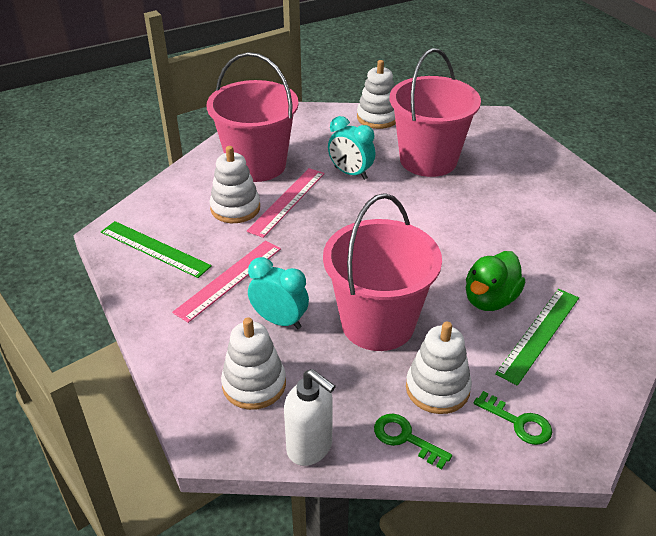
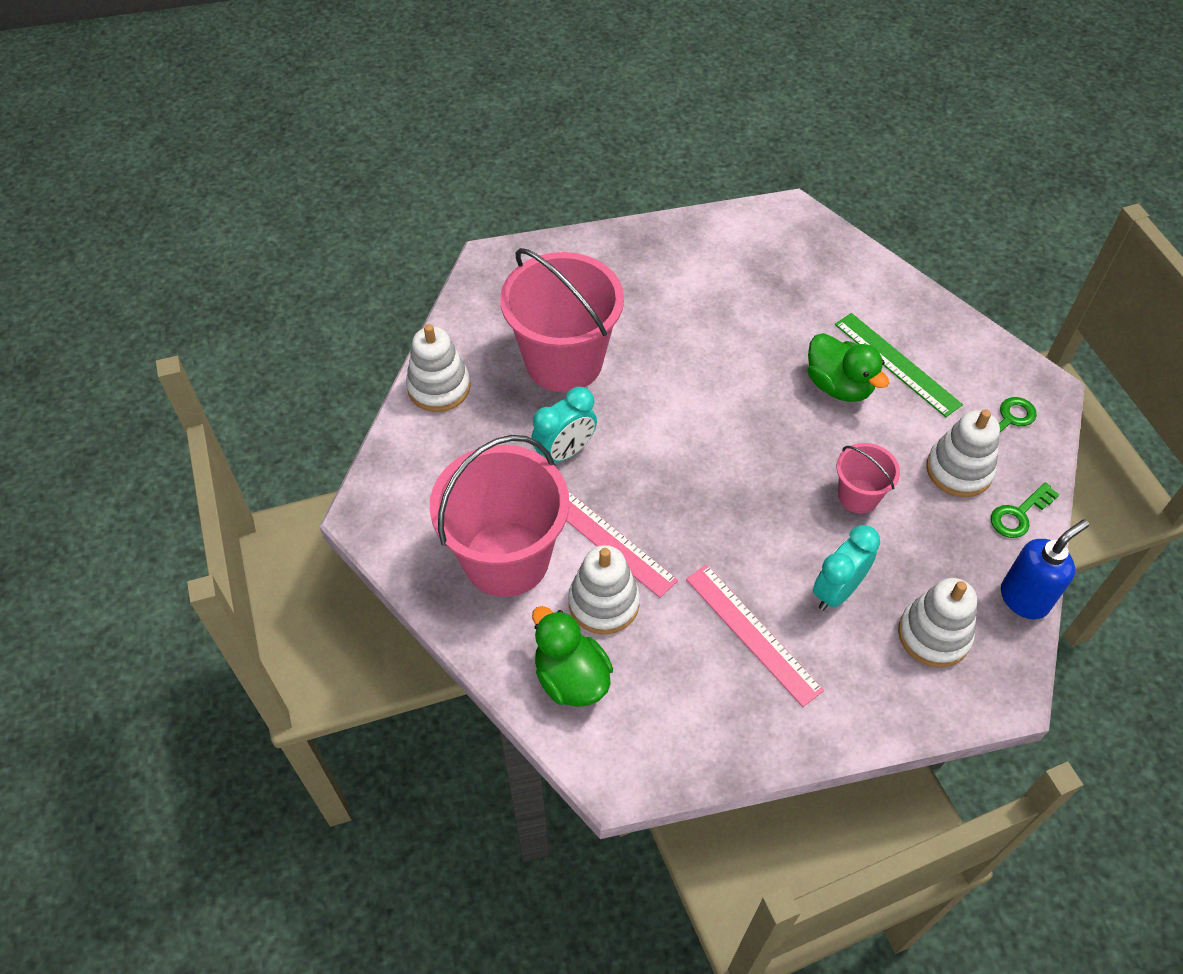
camera: 75 degrees left, 15 degrees up
(155, 249) = (668, 716): green ruler -> none
(176, 204) = (571, 678): none -> green duck
(310, 448) = (1024, 598): white soap dispenser -> blue soap dispenser
(378, 323) = (858, 496): pink bucket -> pink bucket, size x0.49

